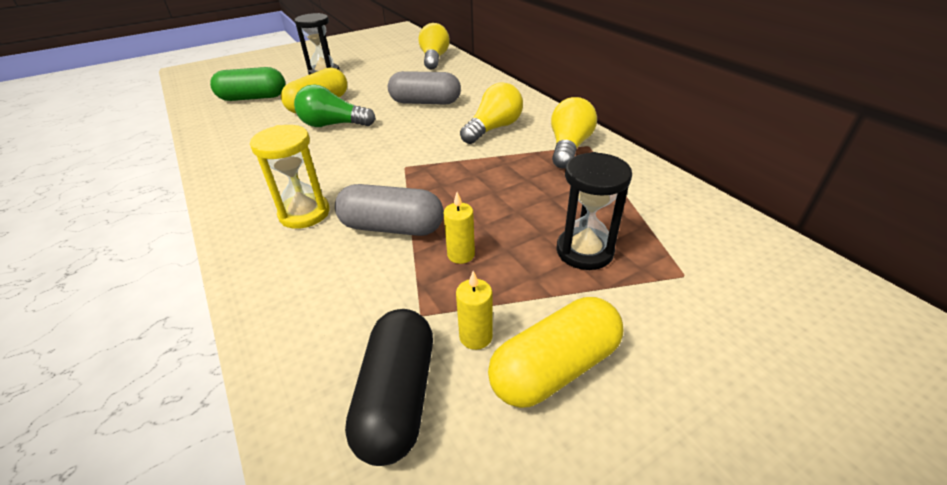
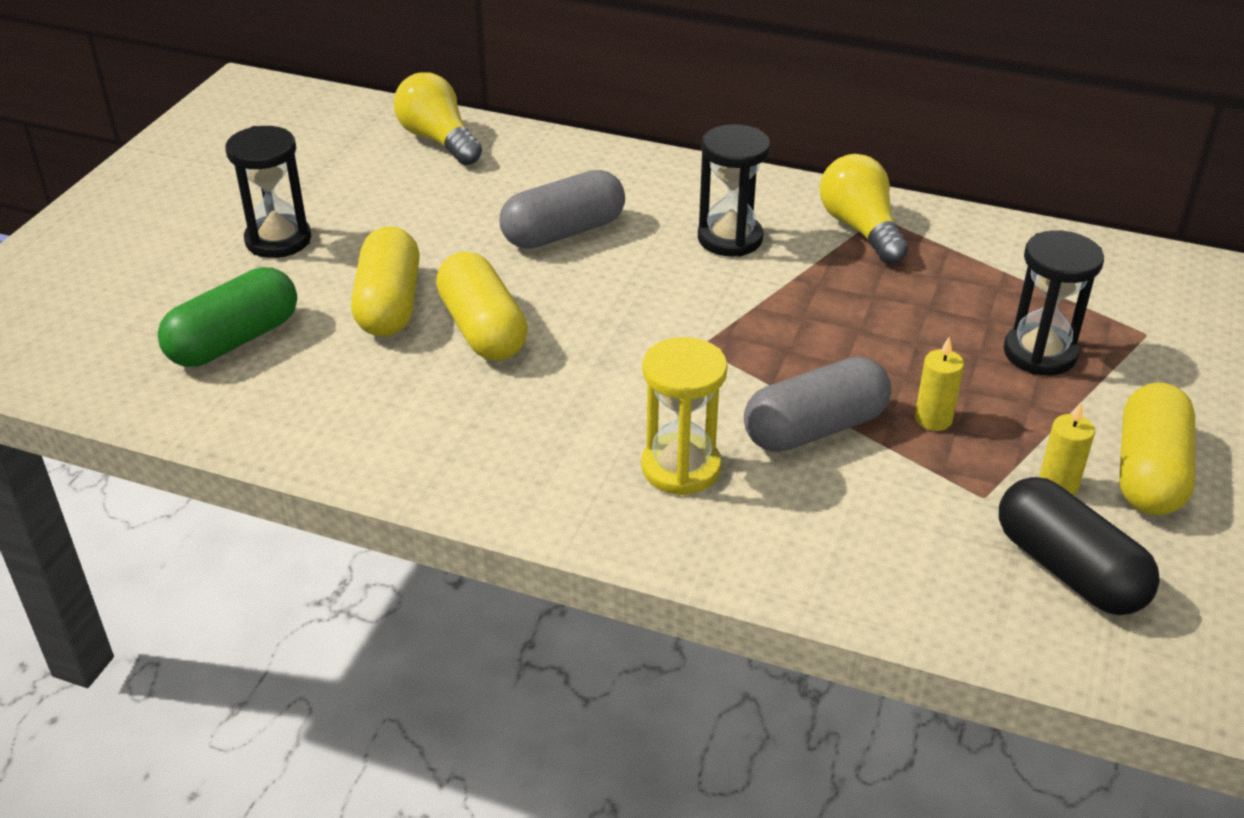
camera: 40 degrees left, 0 degrees up
(333, 125) = (483, 329): green light bulb -> yellow capsule
(493, 128) = (730, 238): yellow light bulb -> black hourglass

